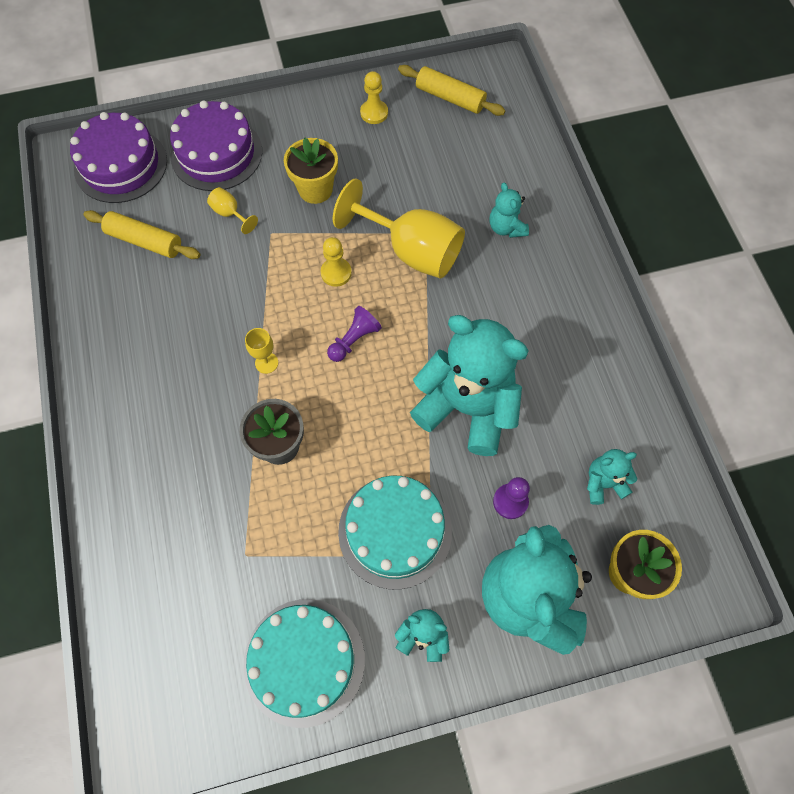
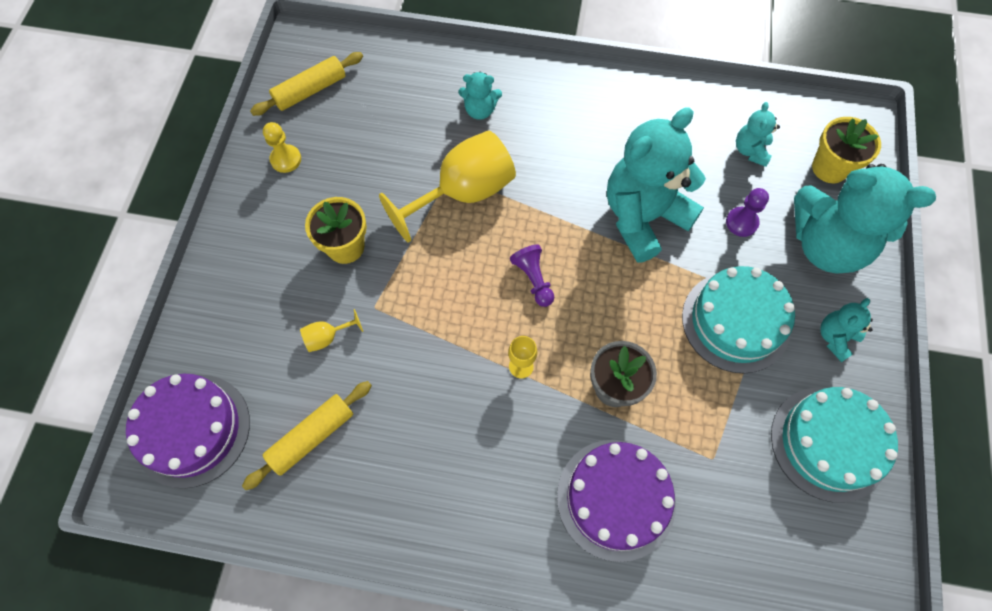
camera: 65 degrees left, 0 degrees up
(216, 153) = (241, 323): purple cake -> purple cake (616, 499)
(336, 273) = (453, 266): yellow pawn -> none

